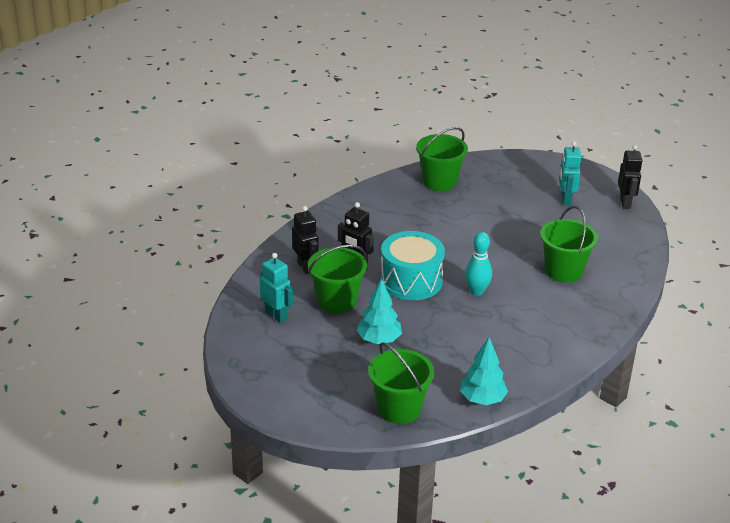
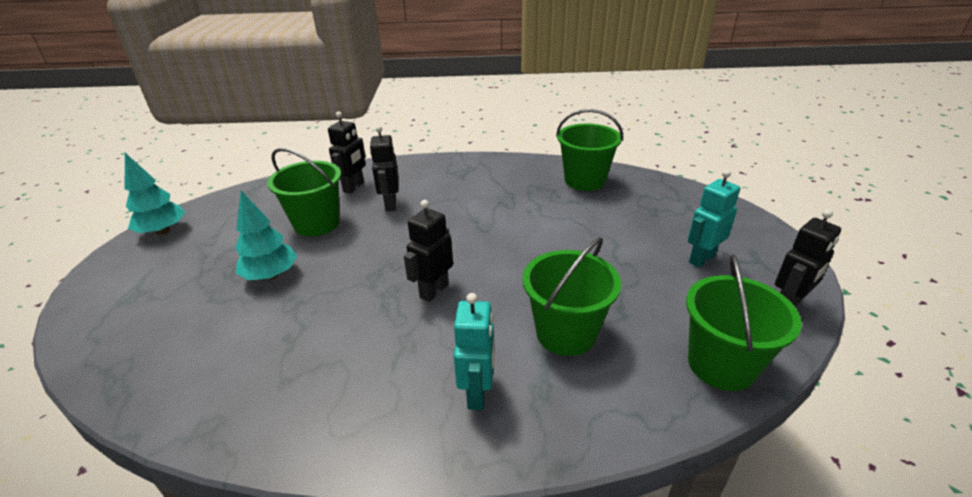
camera: 50 degrees right, 0 degrees up
(276, 315) = (262, 208): turquoise robot -> turquoise robot (478, 393)
(399, 409) = (138, 353): green bucket -> green bucket (721, 364)
(411, 281) = (400, 243): turquoise drum -> none
(477, 291) = (434, 291): turquoise bowling pin -> black robot
(482, 399) = (200, 415): turquoise tree -> turquoise tree (163, 231)

